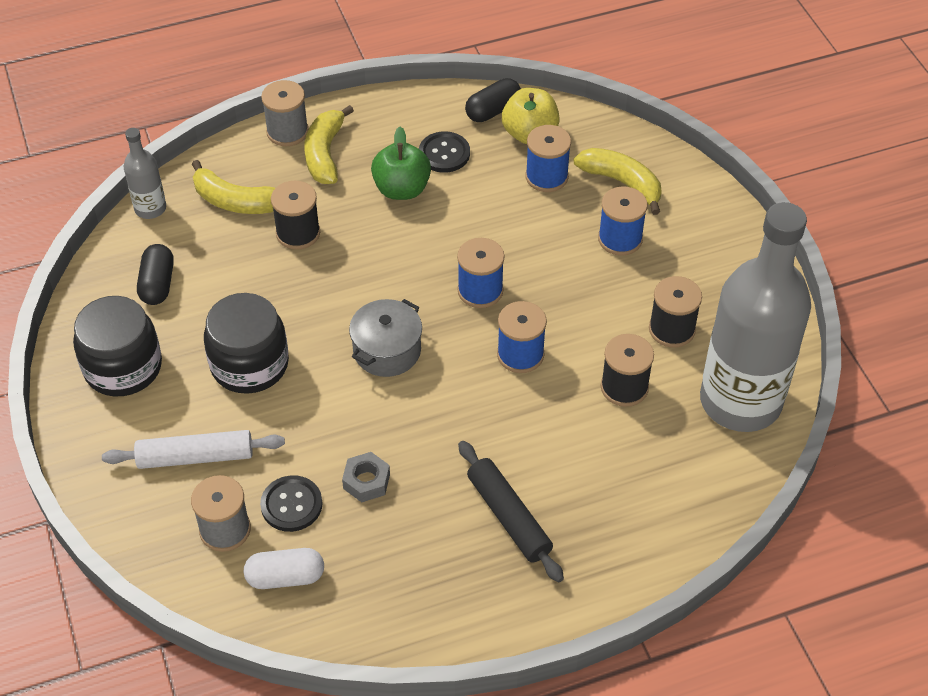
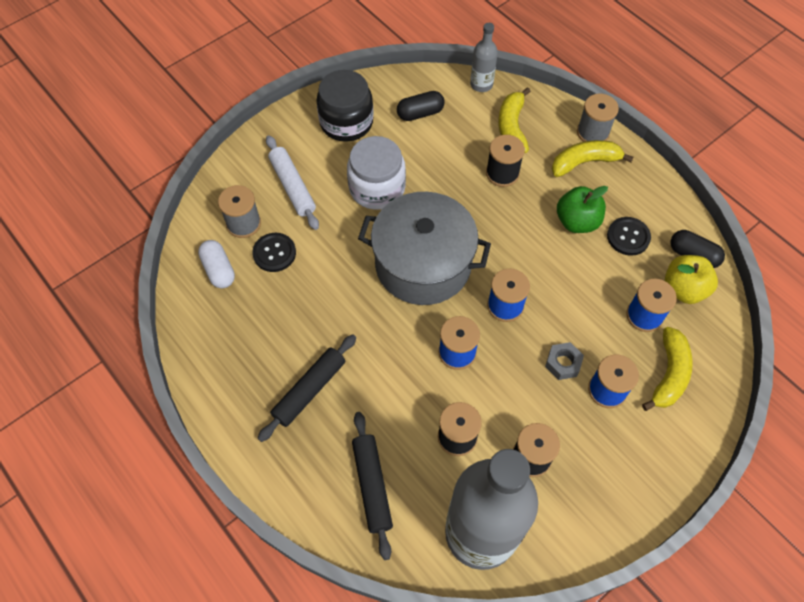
camera: 70 degrees right, 10 degrees up
(249, 364) = (377, 188): black jar -> white jar
(366, 481) = (308, 290): grey nut -> grey nut (563, 363)
(387, 350) = (423, 264): grey pot -> grey pot, size x1.87
(654, 486) = (372, 486): none -> black rolling pin

